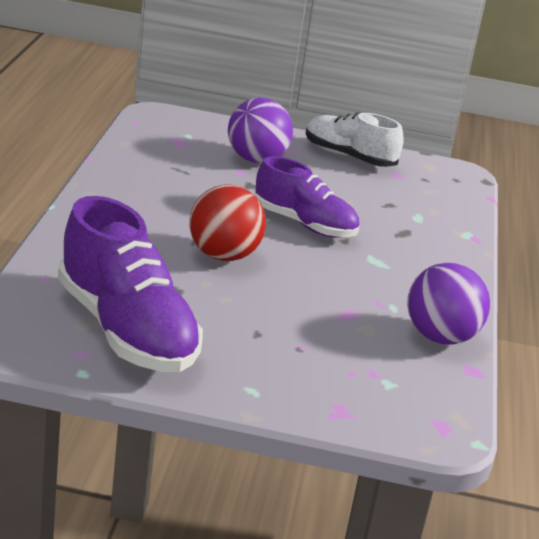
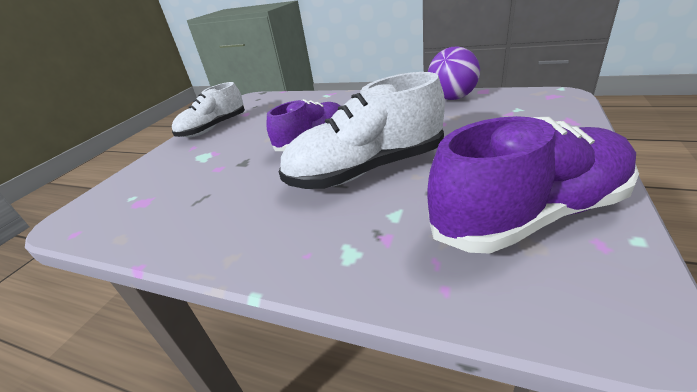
camera: 70 degrees left, 5 degrees up
(223, 255) = (366, 170): red ball -> white shoe
(256, 159) = (200, 162): purple ball -> none

